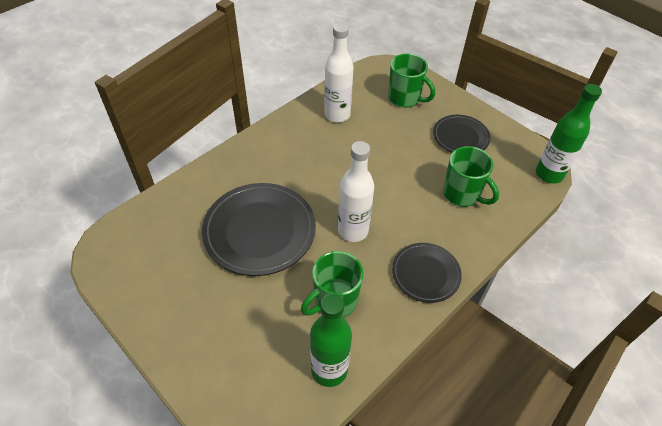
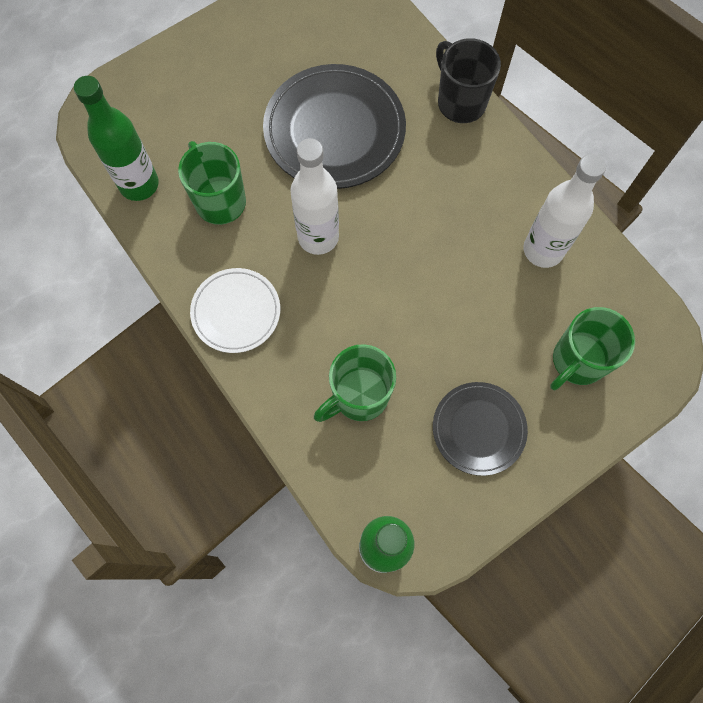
camera: 100 degrees right, 20 degrees up
(229, 160) = (460, 102): none -> black mug
(425, 274) = (236, 312): black plate -> white plate

